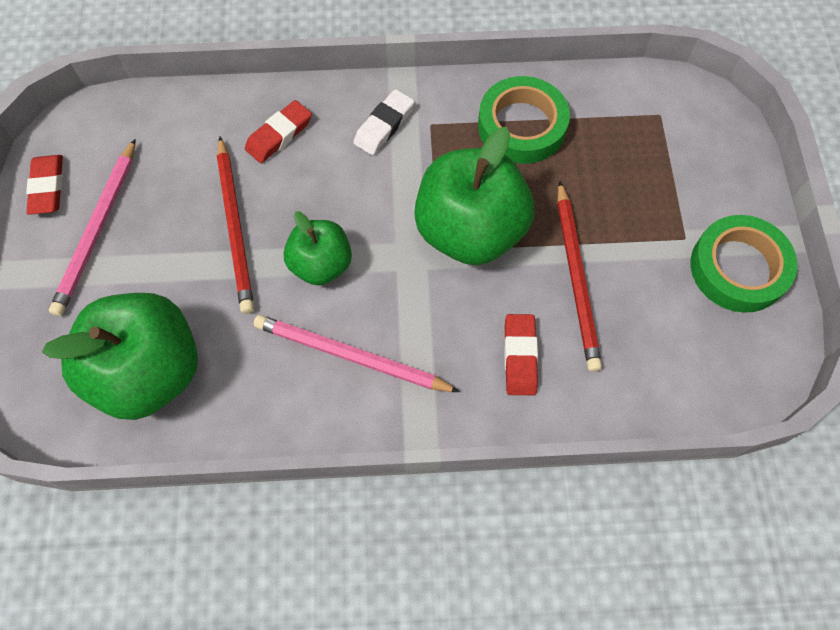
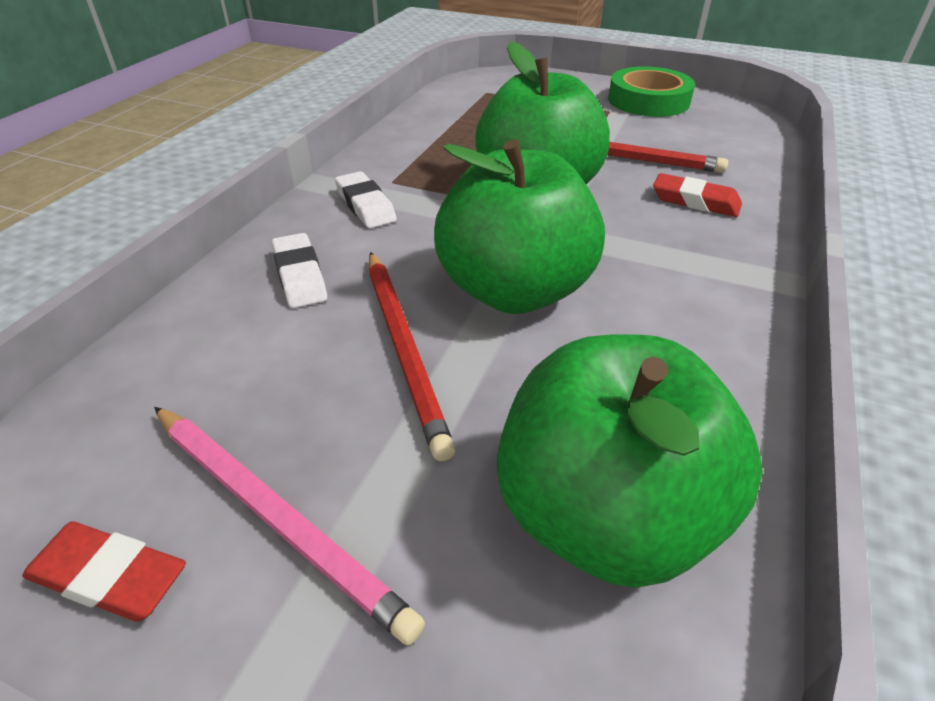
camera: 65 degrees left, 25 degrees down
(235, 226) = (404, 347): red pencil -> red pencil turned 60 degrees clockwise
(279, 135) = (300, 276): red eraser -> white eraser
(321, 264) = (514, 291): green apple -> green apple, size x1.75
(352, 356) = (656, 300): pink pencil -> none
(521, 126) = (441, 141): green tape -> none

